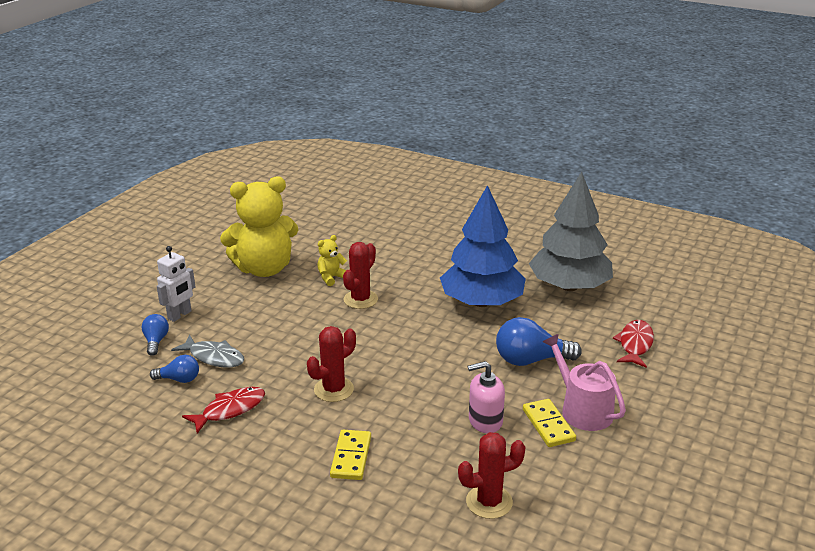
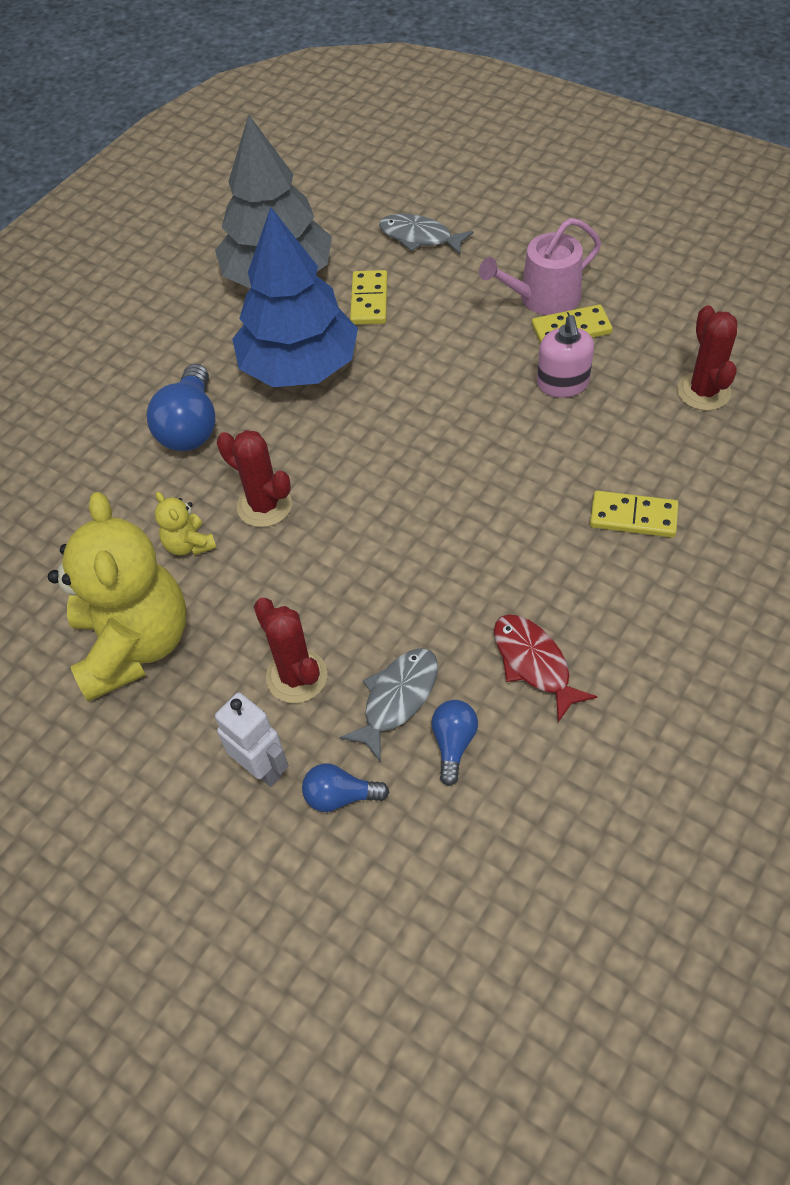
camera: 80 degrees left, 25 degrees up
(333, 389) = (492, 537): red cactus -> red cactus (296, 676)
(531, 360) = (442, 331): blue light bulb -> blue light bulb (191, 427)
(555, 325) = (369, 300): none -> yellow domino
(635, 344) = (419, 237): red fish -> grey fish

